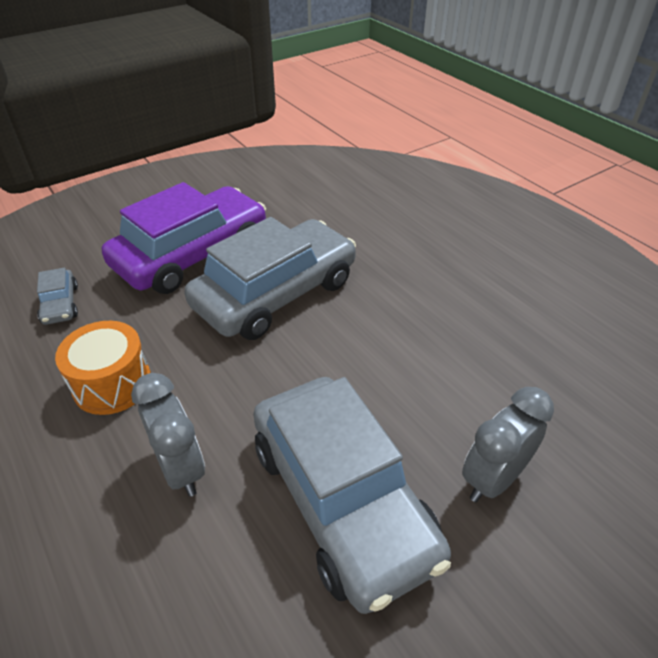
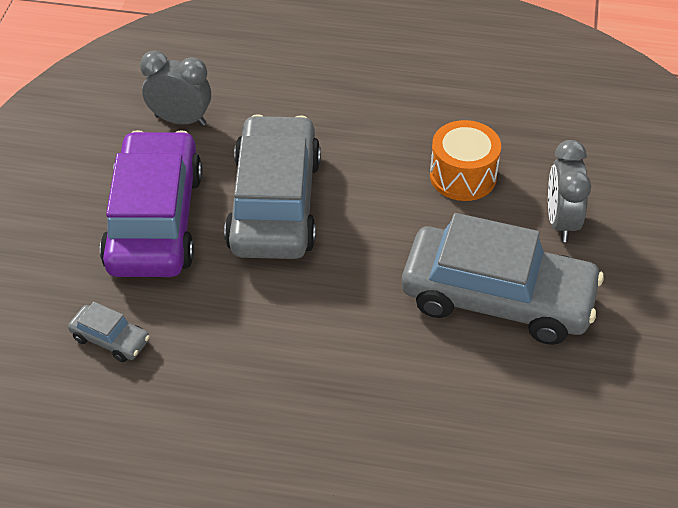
camera: 45 degrees left, 5 degrees up
(112, 384) = (255, 354): orange drum -> orange drum (463, 176)
(181, 468) = (384, 360): grey clock -> grey clock (180, 120)

